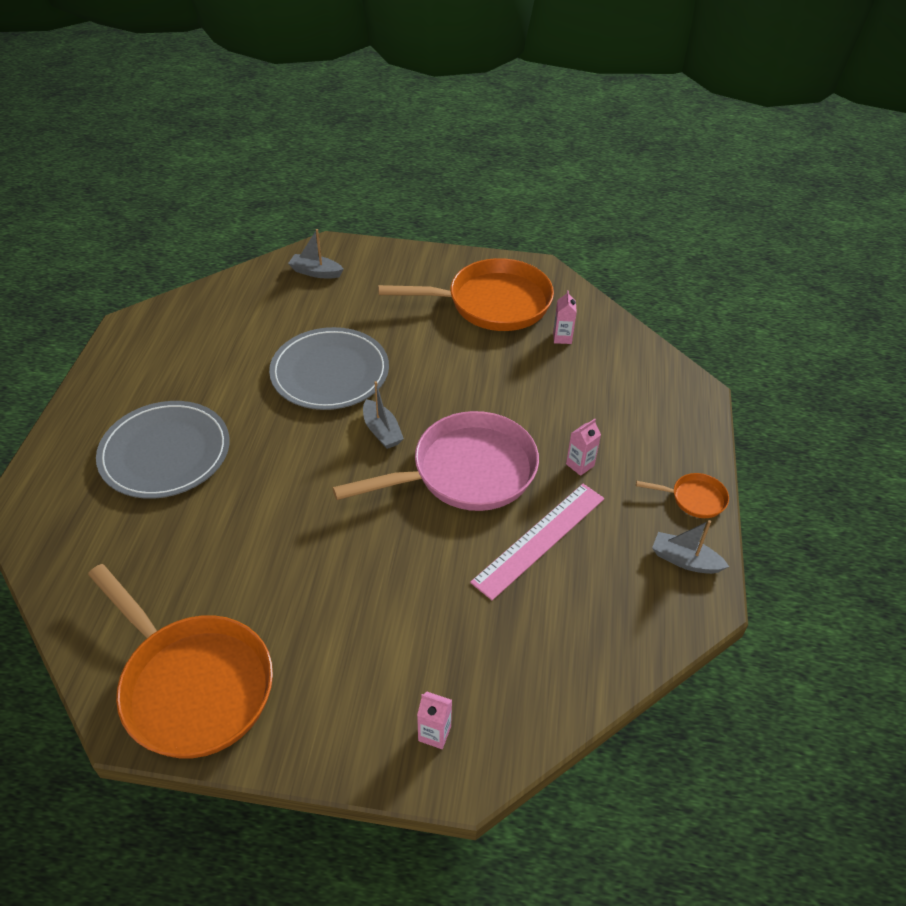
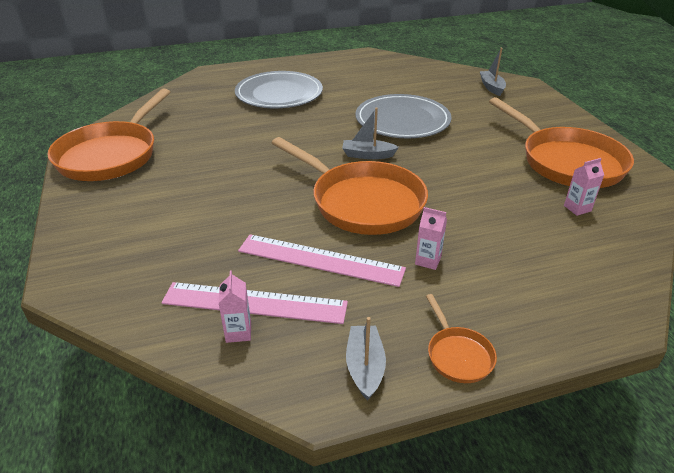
camera: 65 degrees right, 10 degrees down
(382, 431) = (367, 155): grey boat -> grey boat turned 60 degrees clockwise
(434, 733) = (100, 258): pink carton -> pink carton (238, 332)
(466, 472) = (362, 202): pink pan -> orange pan
(576, 610) = (254, 303): none -> pink ruler

